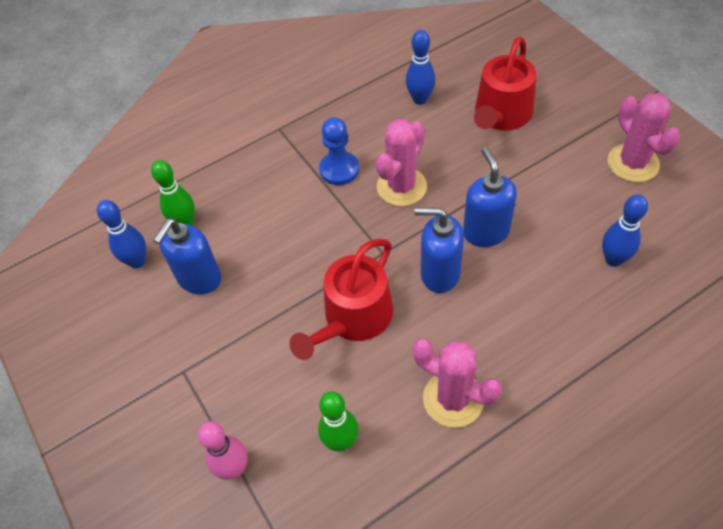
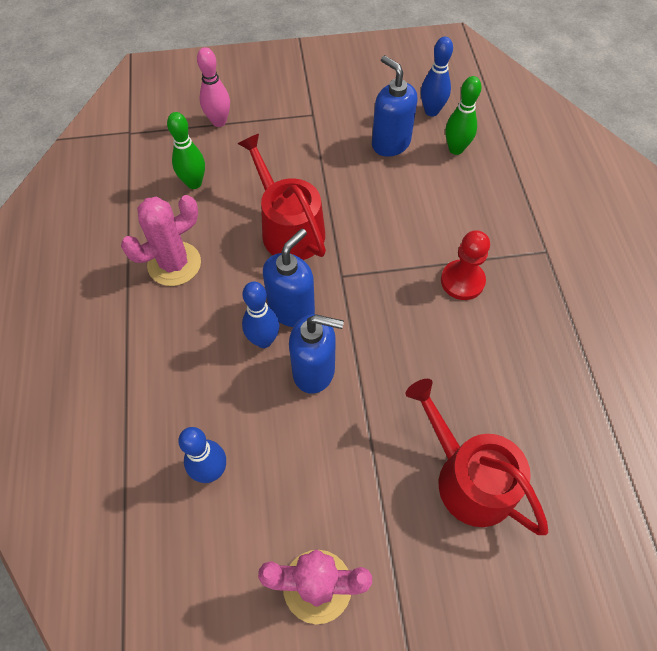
camera: 110 degrees right, 5 degrees up
(339, 169) = (462, 281): blue pawn -> red pawn
(401, 187) = (411, 324): pink cactus -> none
(420, 99) = (534, 401): blue bowling pin -> blue bowling pin (263, 340)

